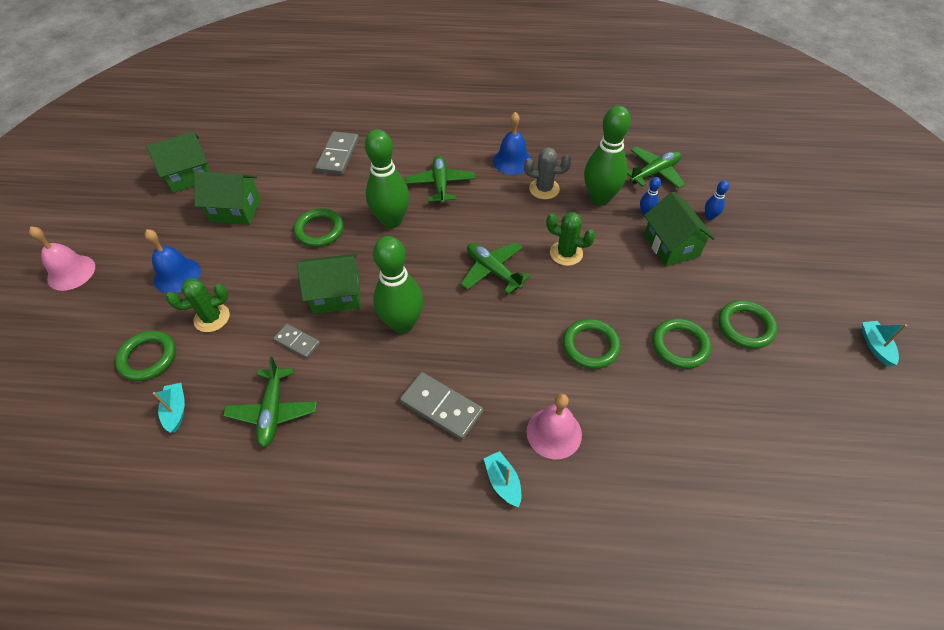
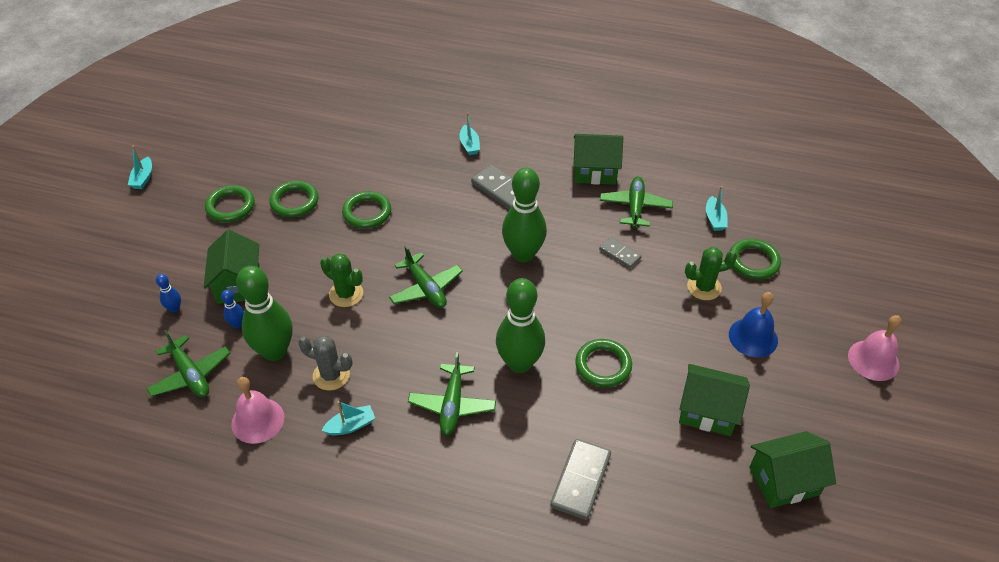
camera: 170 degrees left, 5 degrees down
(336, 295) = (584, 290): green house -> green house (595, 171)
(512, 161) = (351, 425): blue bell -> turquoise boat
(554, 433) = (423, 164): pink bell -> pink bell (258, 420)
(654, 173) = (190, 374): green plane -> green plane turned 105 degrees counterclockwise

